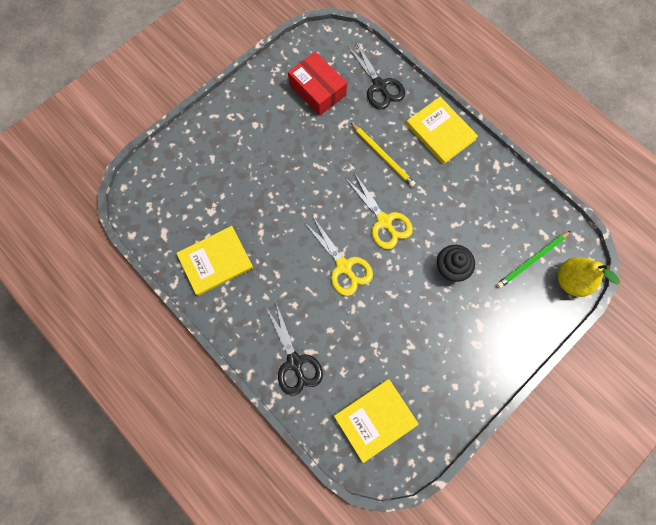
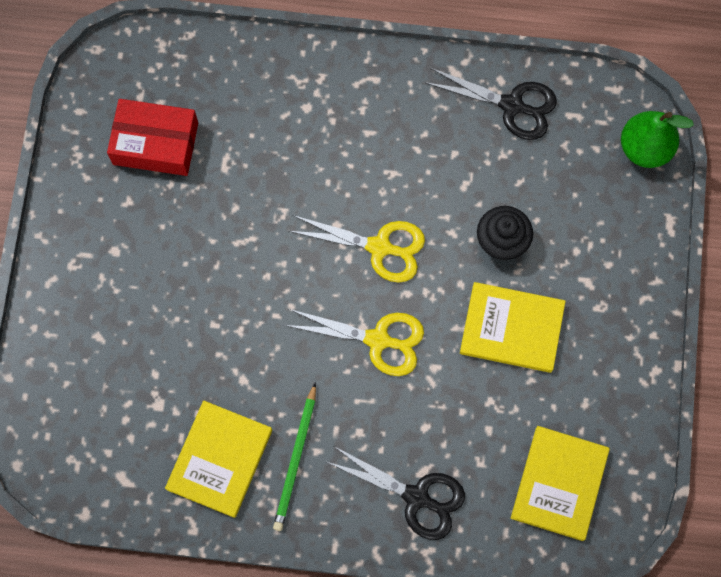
camera: 40 degrees left, 0 degrees up
(379, 86) = (230, 78): black scissors -> black scissors (512, 105)
(383, 156) = (310, 166): yellow pencil -> none
(440, 132) = (354, 81): yellow book -> yellow book (511, 328)
(532, 260) = (584, 158): green pencil -> green pencil (295, 459)
(570, 280) = (645, 148): yellow pear -> green pear

